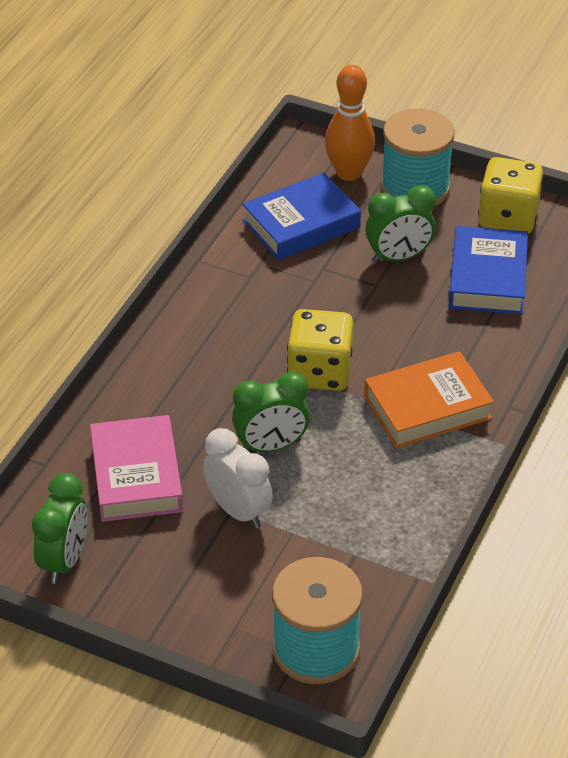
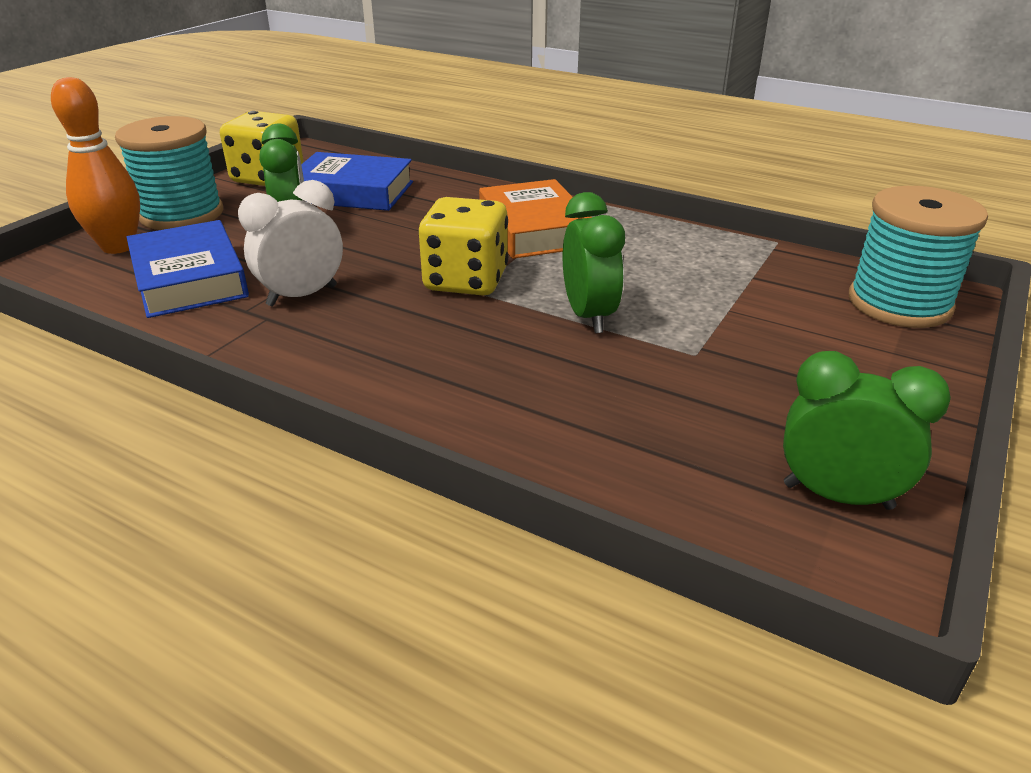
camera: 85 degrees left, 10 degrees down
(136, 476) = (647, 421): pink book -> none
(238, 511) = (702, 342): white clock -> white clock (302, 296)

